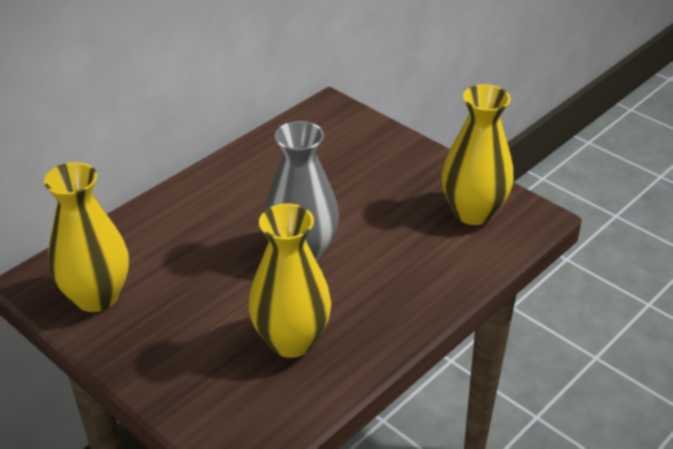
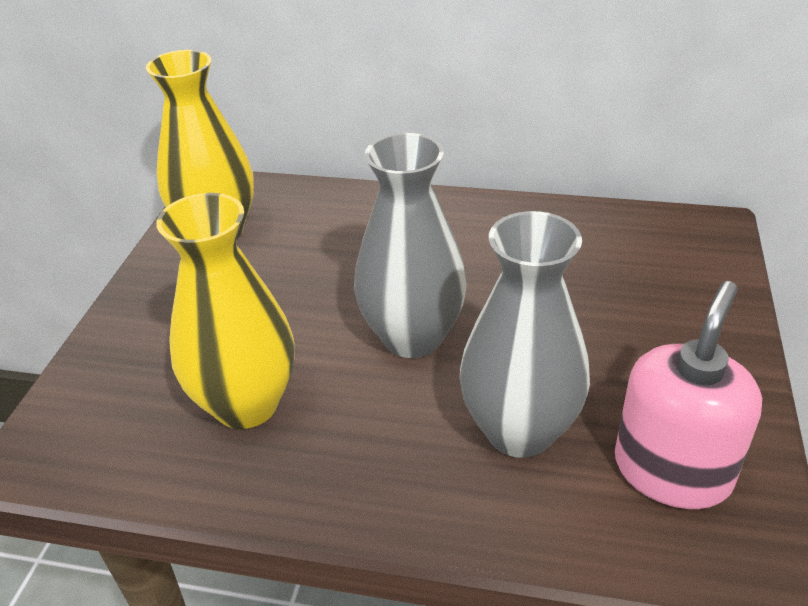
camera: 60 degrees right, 0 degrees up
(408, 246) = (519, 431): none -> grey vase
(473, 212) = (672, 471): yellow vase -> pink soap dispenser

